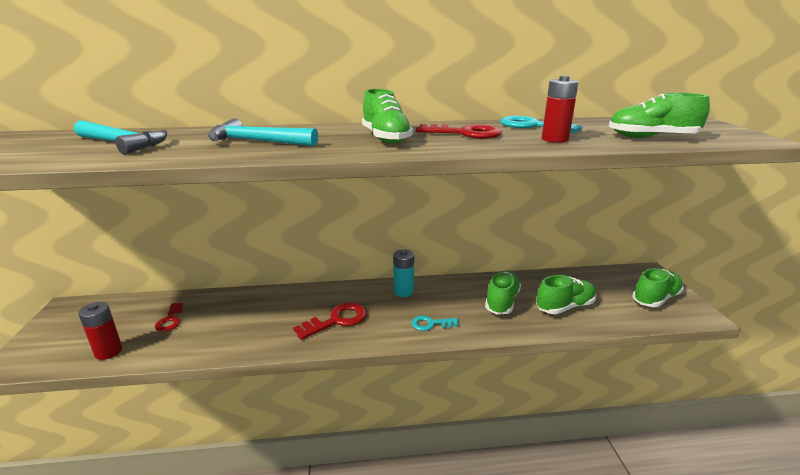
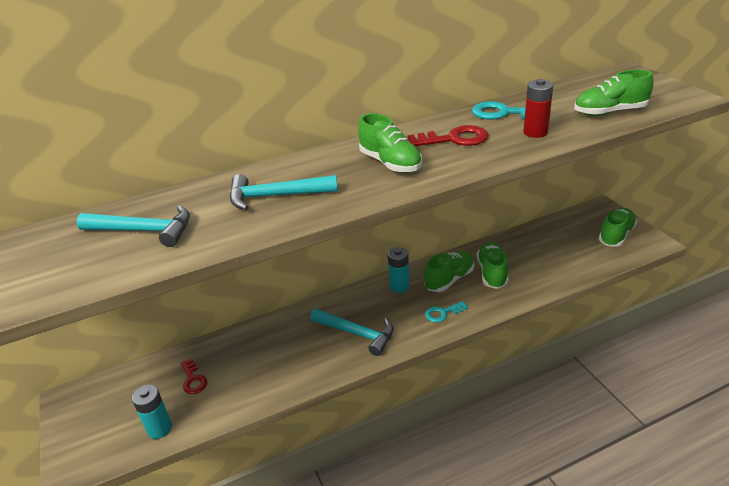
camera: 15 degrees left, 10 degrees up
(108, 351) = (159, 428): red battery -> turquoise battery
(337, 320) = (357, 333): red key -> turquoise hammer
(564, 307) = (547, 264): green shoe -> green shoe (449, 279)

